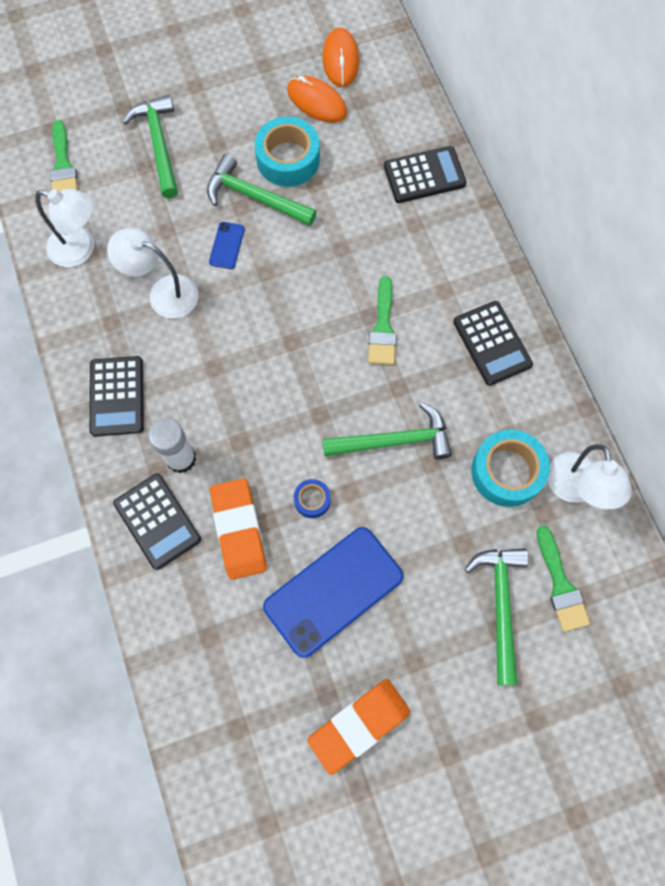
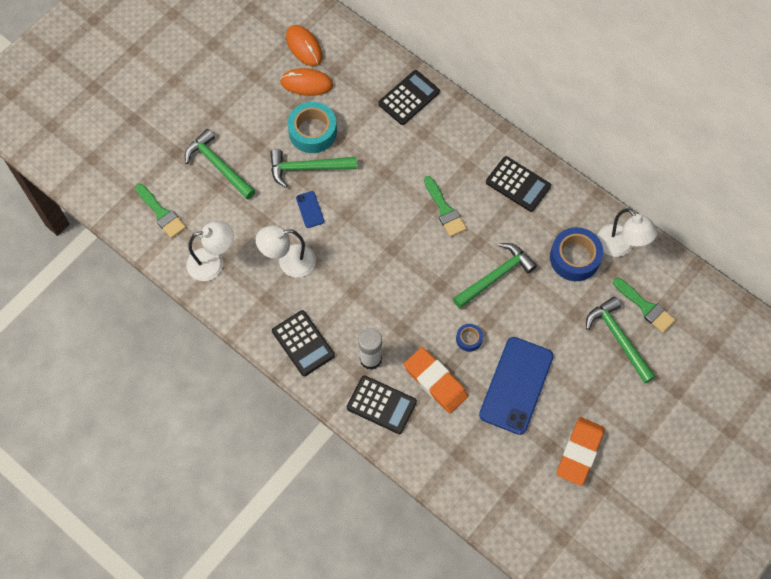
camera: 30 degrees left, 5 degrees down
(507, 471) = (574, 258): turquoise tape -> blue tape

